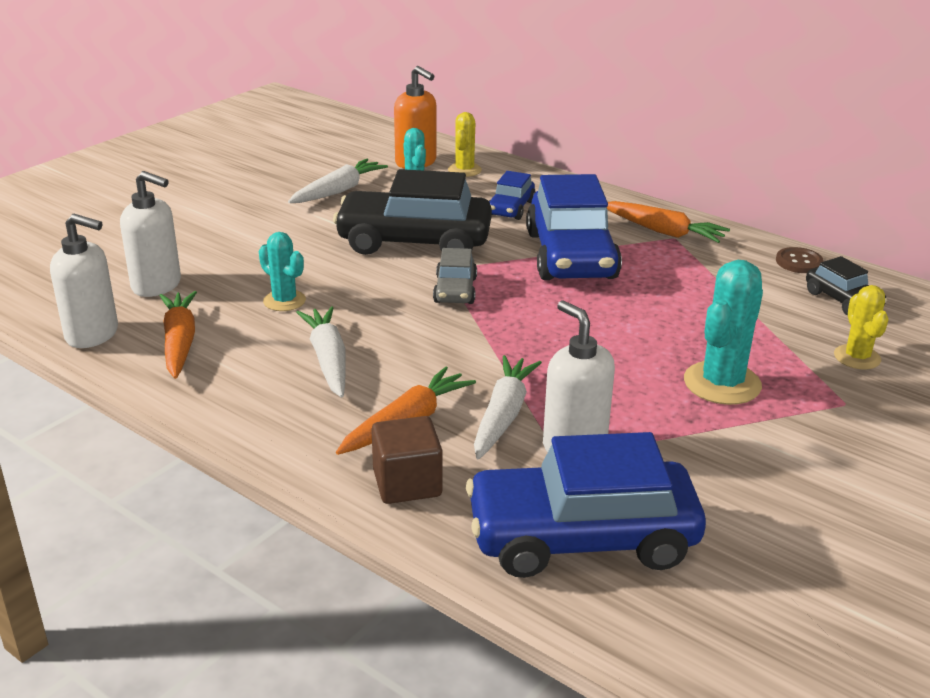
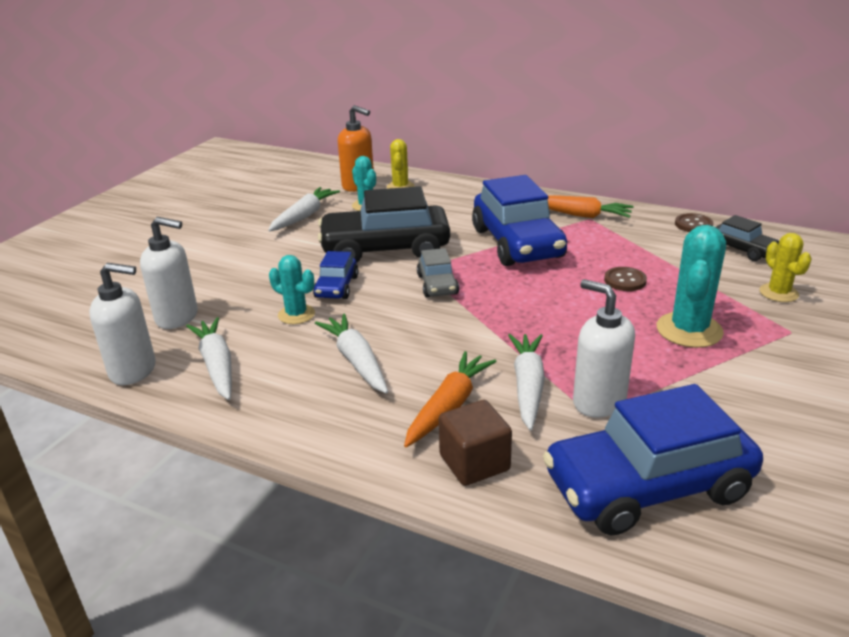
camera: 10 degrees left, 0 degrees up
(179, 342) = (217, 365): orange carrot -> white carrot
(511, 208) = (451, 212): blue car -> blue car (337, 287)
(677, 316) = (625, 280): none -> brown button

